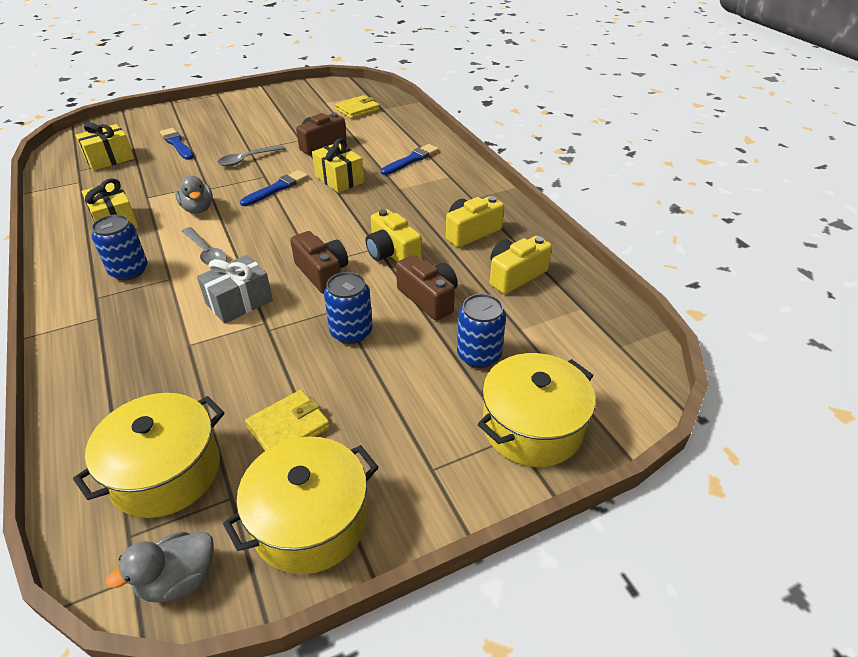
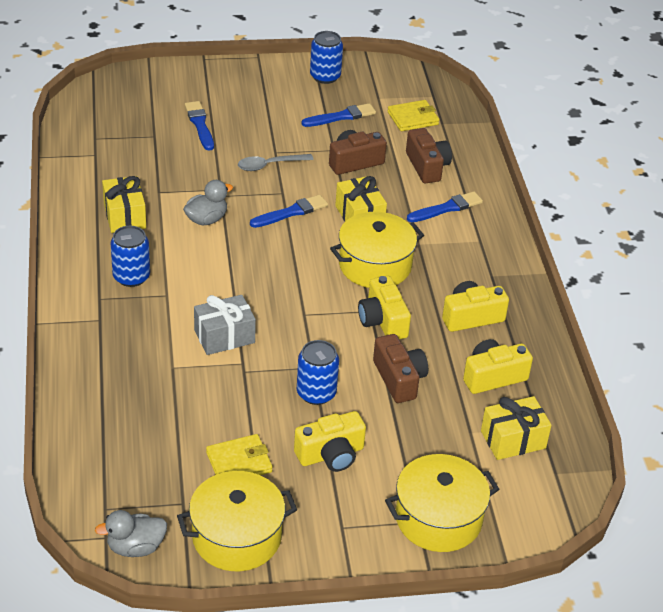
camera: 15 degrees right, 0 degrees up
(109, 159) = (127, 130): yellow gift -> yellow gift (513, 439)
(166, 472) = (138, 470): yellow pot -> yellow pot (375, 265)
(198, 209) = (206, 219): grey duck -> grey duck turned 120 degrees counterclockwise
(206, 253) = (205, 275): grey spoon -> none
(299, 118) = (341, 116): none -> blue brush
(322, 273) = (308, 326): brown camera -> brown camera (427, 166)
(389, 390) = (331, 454): none -> yellow camera
(479, 355) = (421, 445): blue can -> blue can (325, 76)

